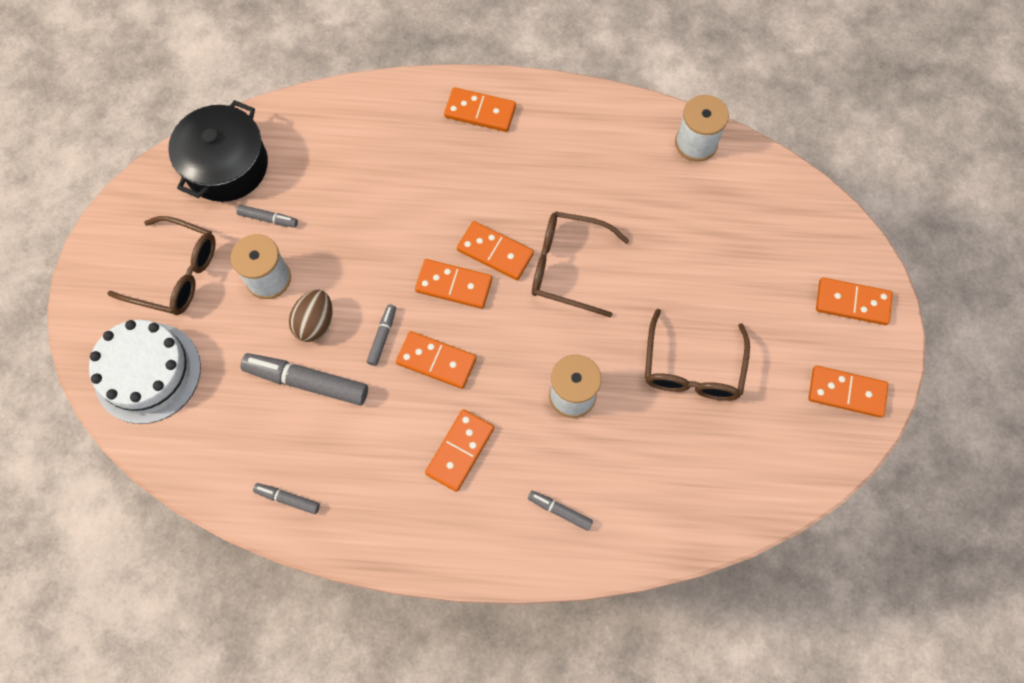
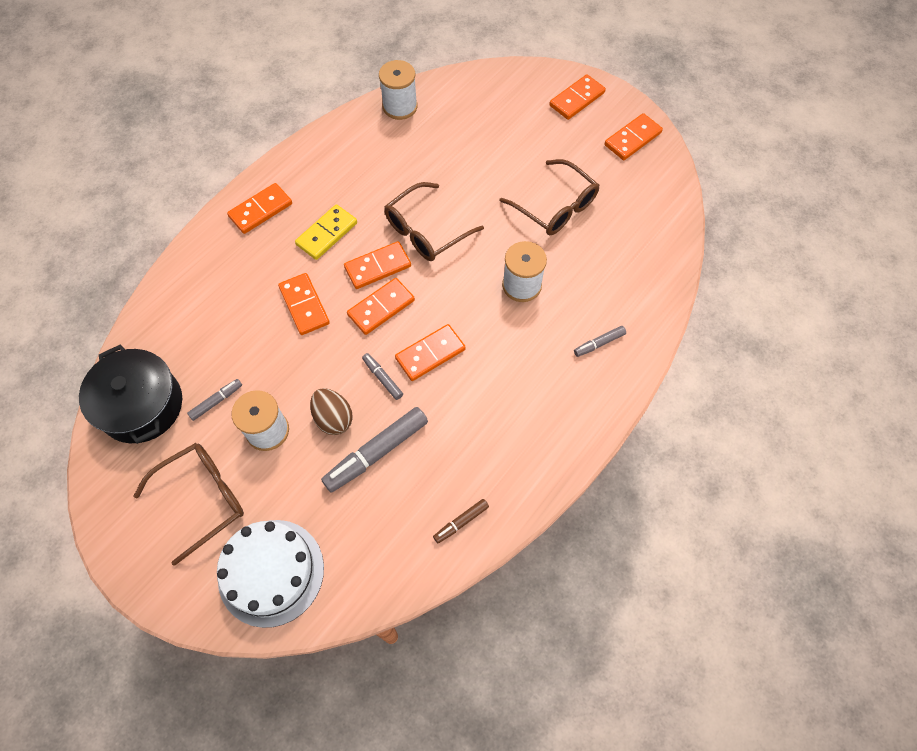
camera: 55 degrees left, 5 degrees down
(287, 499) = (461, 522): grey marker -> brown marker
(460, 451) = (510, 379): orange domino -> orange domino (304, 305)
(497, 184) = (327, 234): none -> yellow domino

